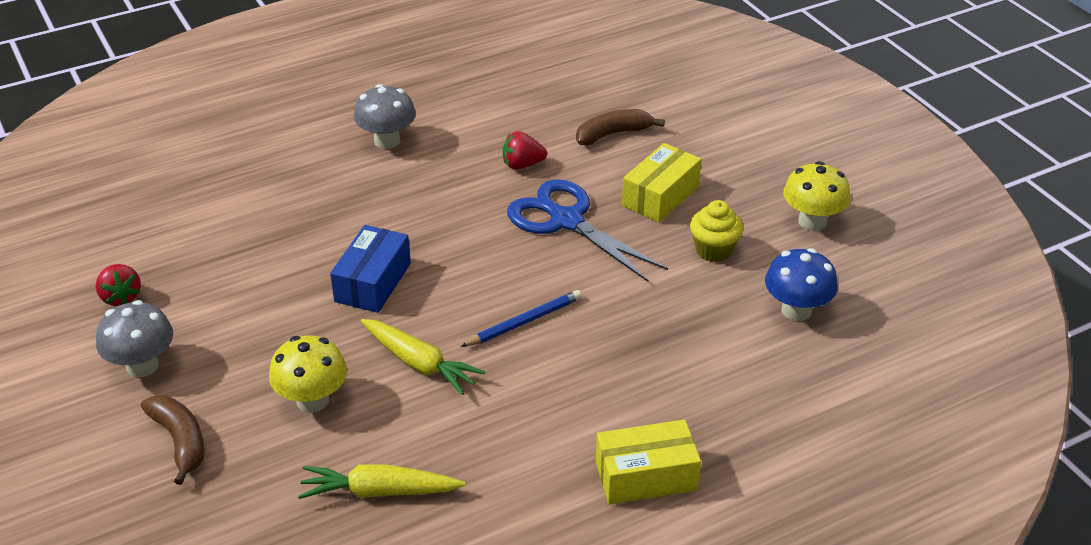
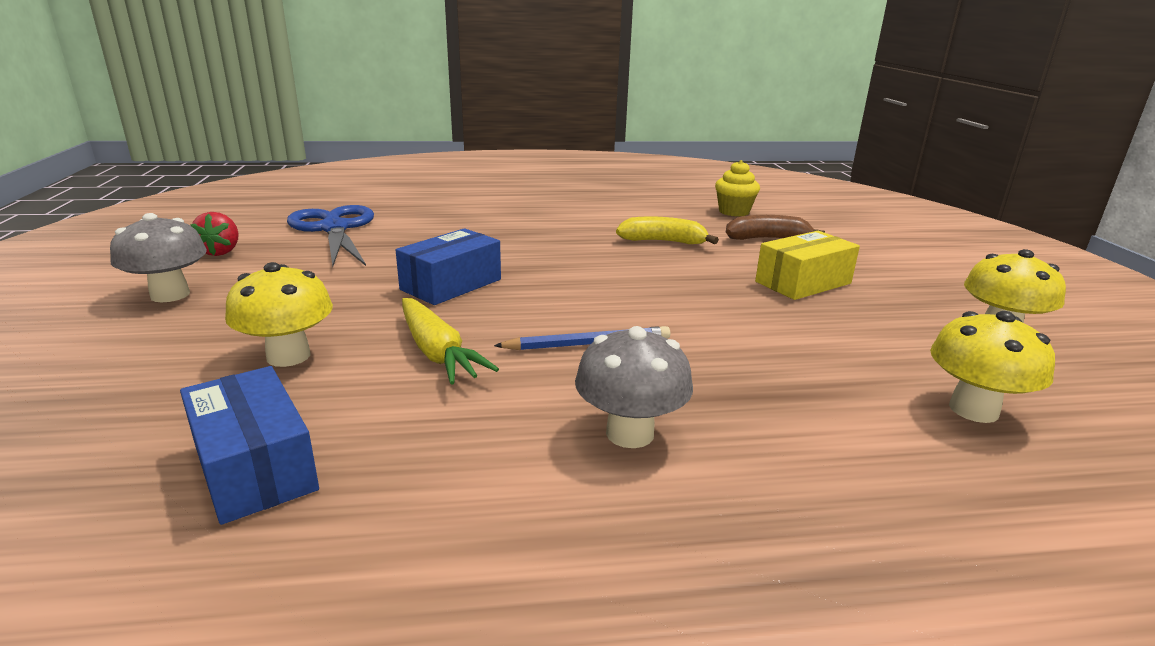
camera: 20 degrees right, 15 degrees down
(180, 441) = (114, 357): brown banana -> none
(379, 491) = (255, 466): yellow carrot -> blue box
(387, 141) = (548, 212): grey mushroom -> grey mushroom (630, 433)
(522, 165) = (663, 241): red strawberry -> yellow banana
(566, 221) = (687, 281): blue scissors -> blue scissors (334, 229)
(646, 476) = (661, 563): yellow box -> none
(713, 250) = (858, 332): yellow cupcake -> yellow cupcake (734, 212)
(796, 310) = (973, 410): blue mushroom -> yellow mushroom

